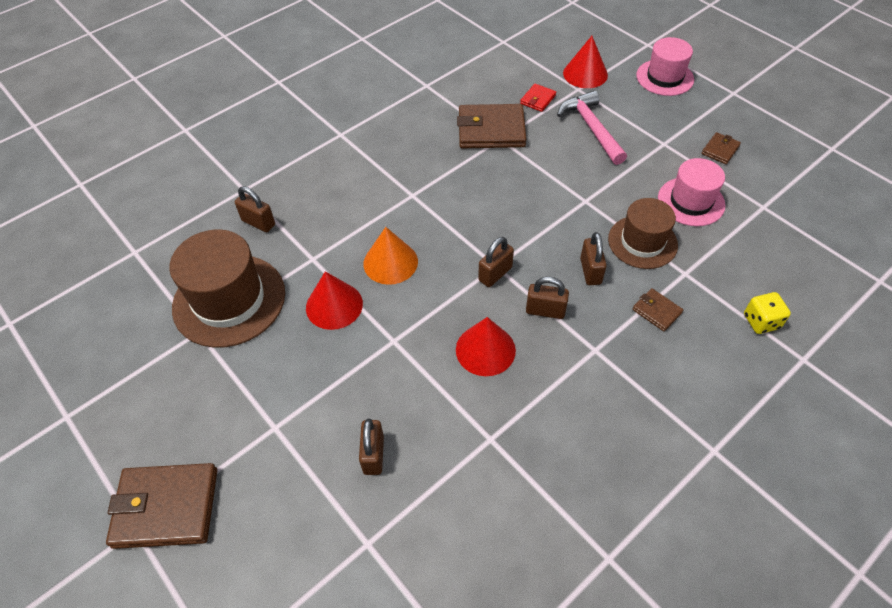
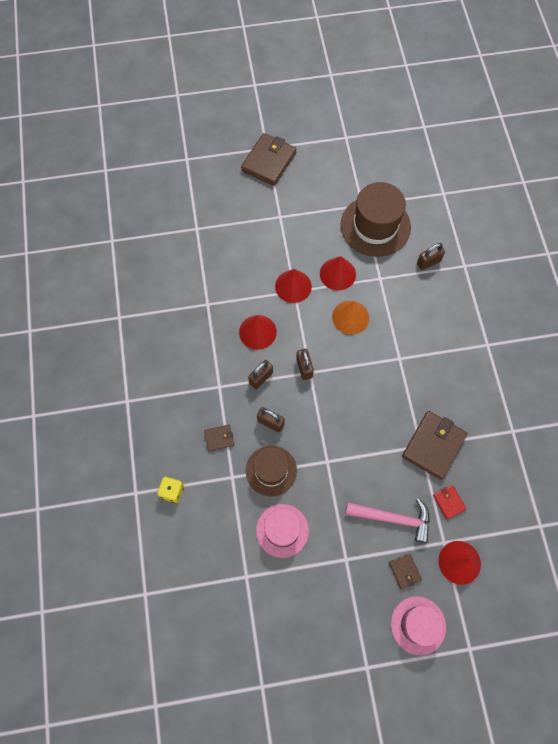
camera: 120 degrees right, 15 degrees up
(373, 455) = (235, 250): brown padlock -> none
(386, 346) = (293, 286): none -> red cone
(720, 150) = (314, 595): brown wallet -> brown wallet (404, 571)

